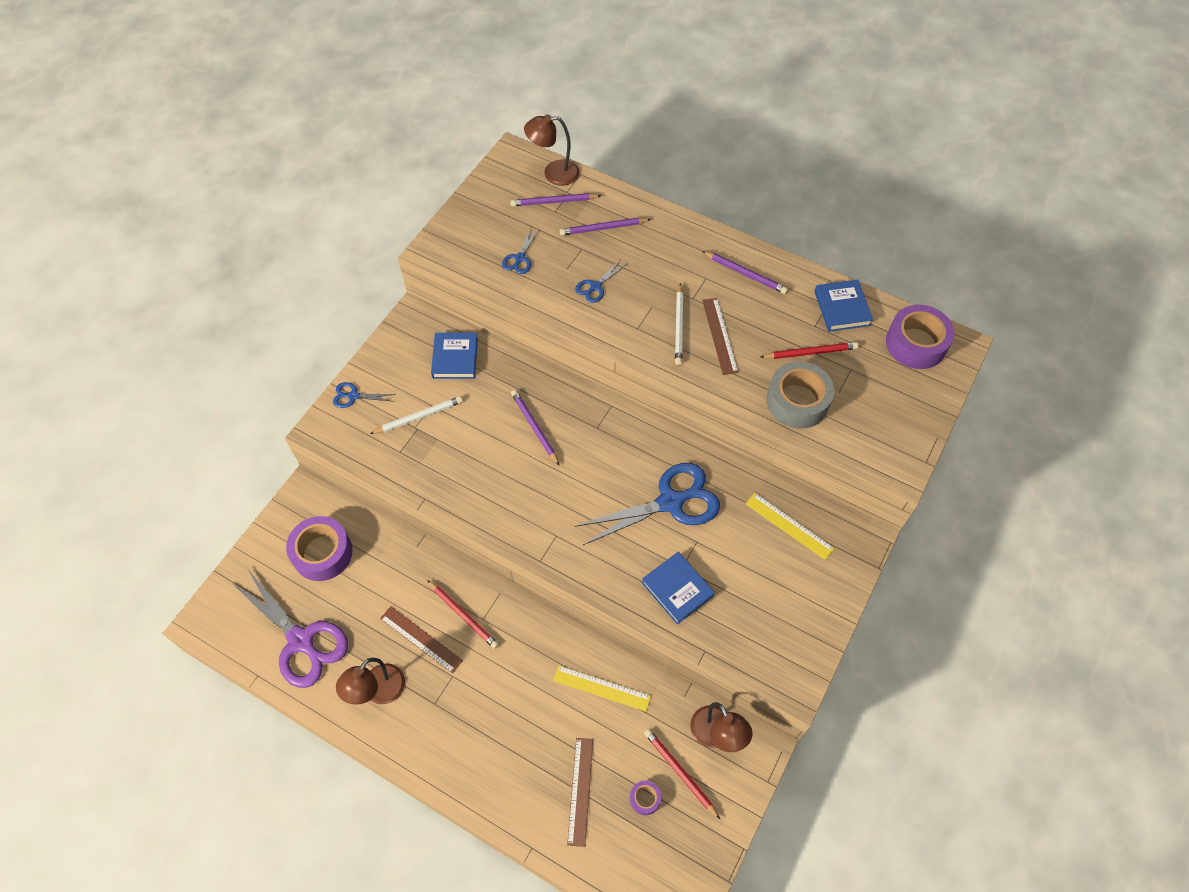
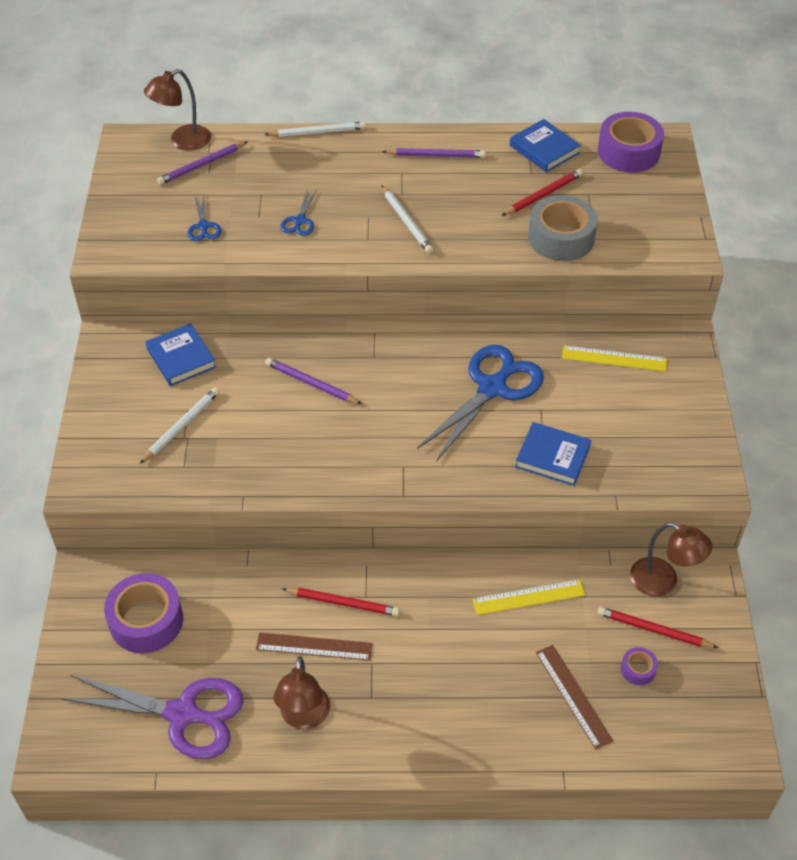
camera: 30 degrees left, 10 degrees down
(353, 396) = (93, 439): blue scissors -> none
(603, 228) = (269, 169): purple pencil -> none
(663, 209) = (317, 132): none -> white pencil
(719, 335) = (450, 214): brown ruler -> none

